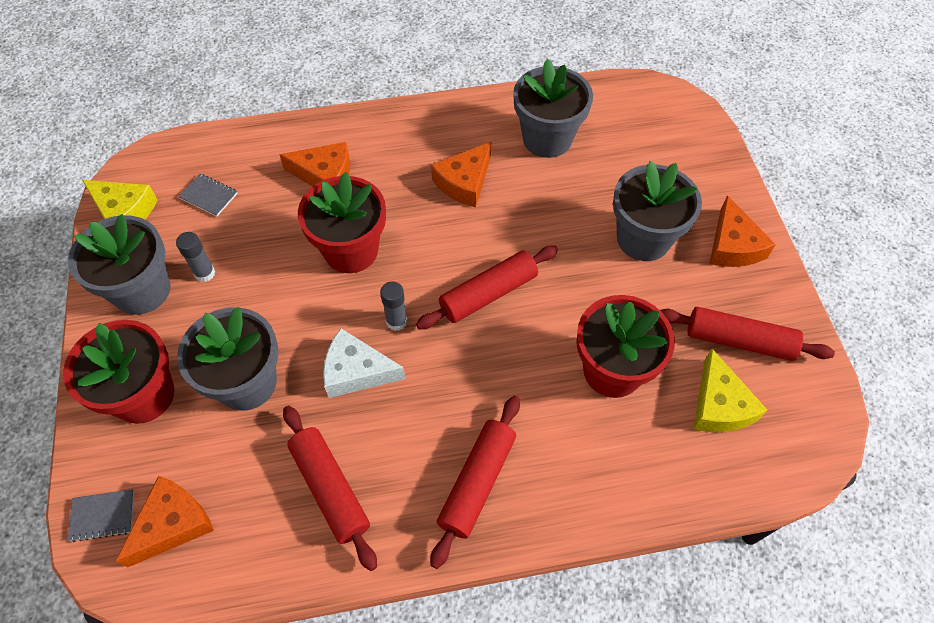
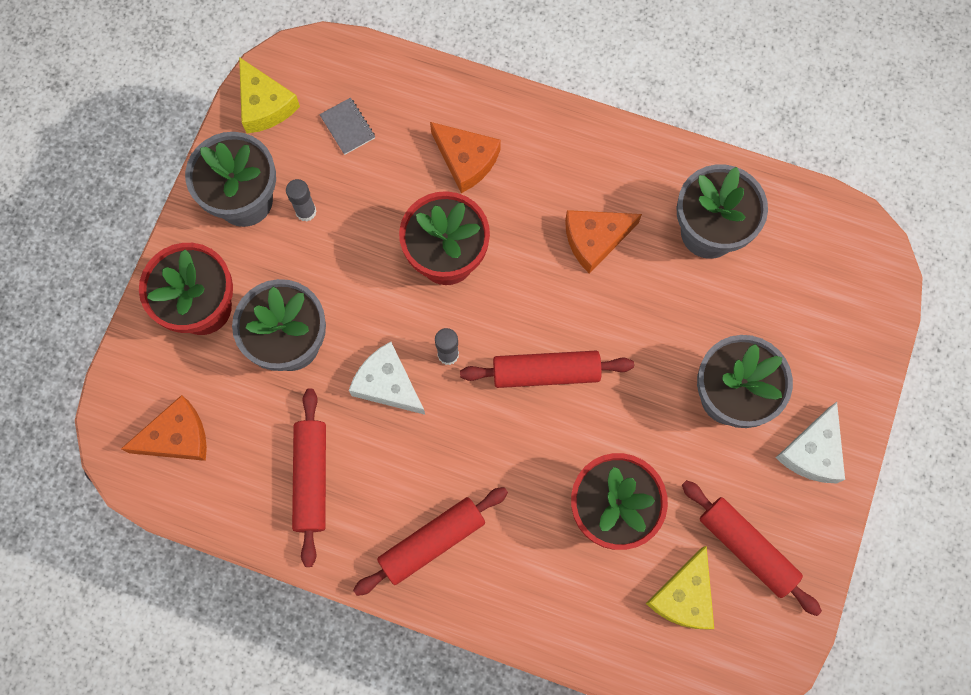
camera: 30 degrees right, 15 degrees up
(103, 516) = (128, 399): grey notebook -> none
(733, 245) = (812, 451): orange cheese -> white cheese

